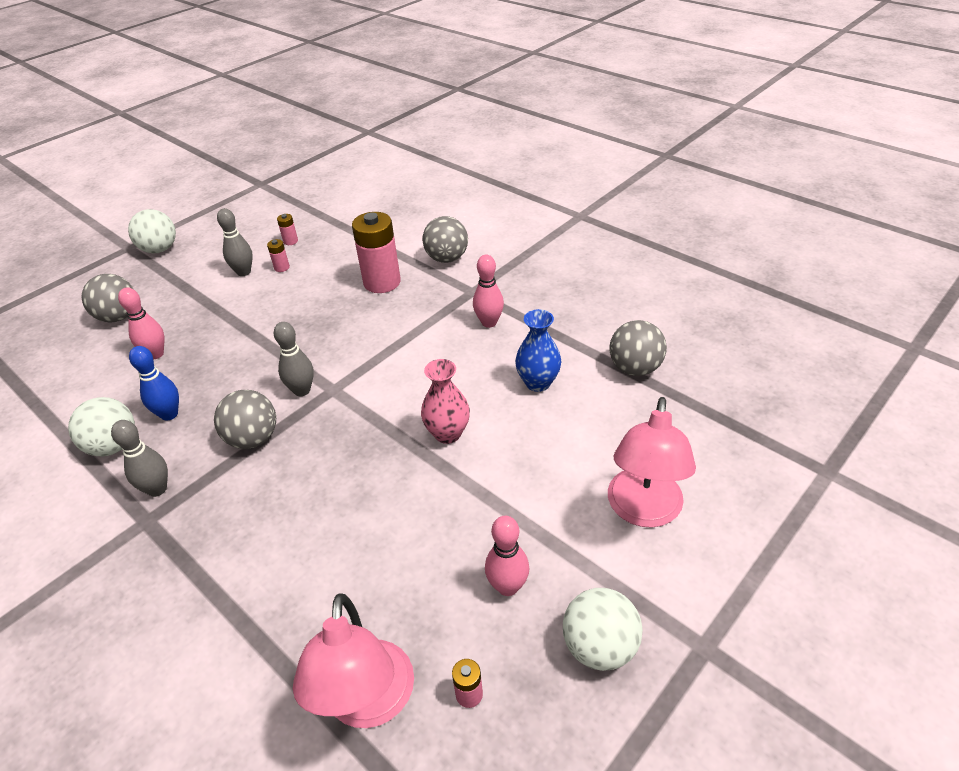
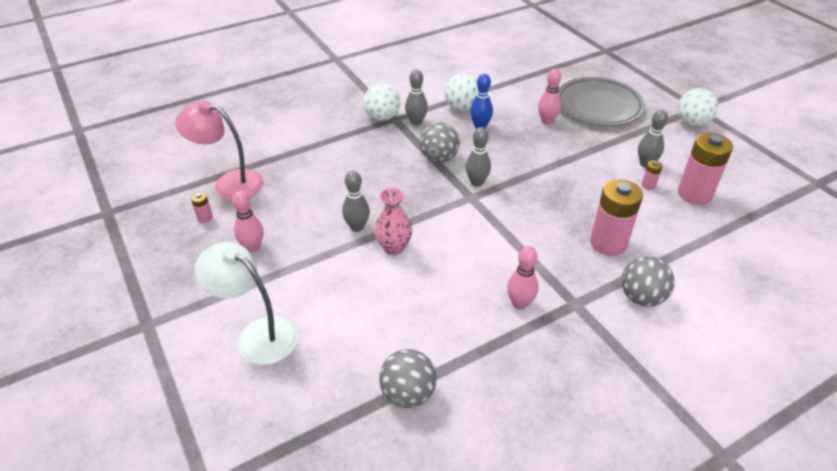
camera: 105 degrees right, 0 degrees up
(118, 317) = (598, 106): grey ball -> grey plate
(290, 241) = (694, 194): pink battery -> pink battery, size x2.34
(423, 480) = (357, 227): none -> grey bowling pin
(538, 383) = (422, 315): blue vase -> none
(599, 646) = (187, 276): white ball -> white ball (382, 117)
(643, 511) = (257, 334): pink lamp -> white lamp

